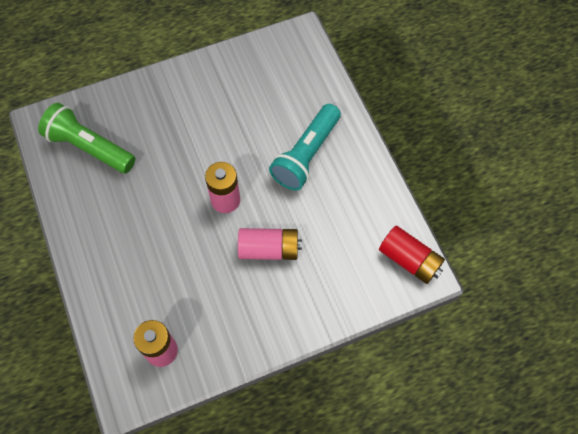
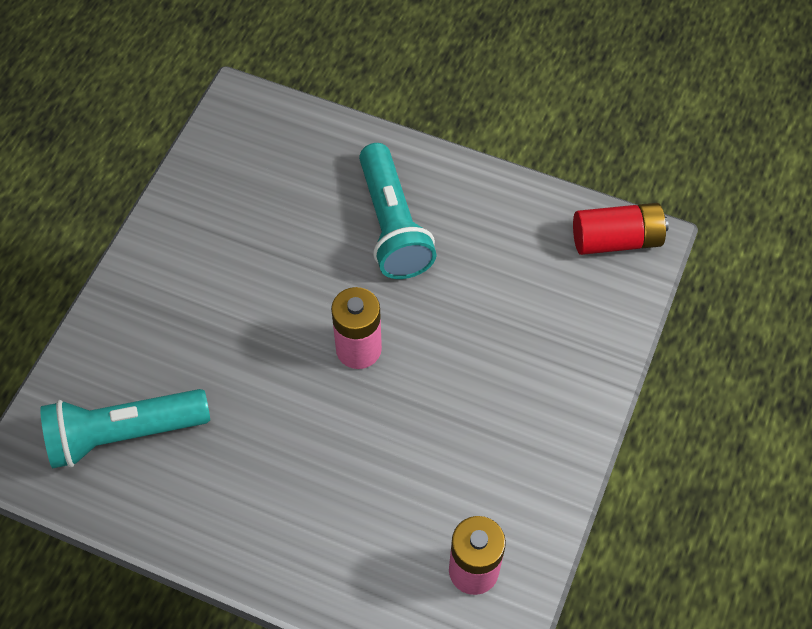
camera: 45 degrees left, 5 degrees down
(89, 147) = (124, 433): green flashlight -> turquoise flashlight
(269, 249) = (465, 357): pink battery -> none

